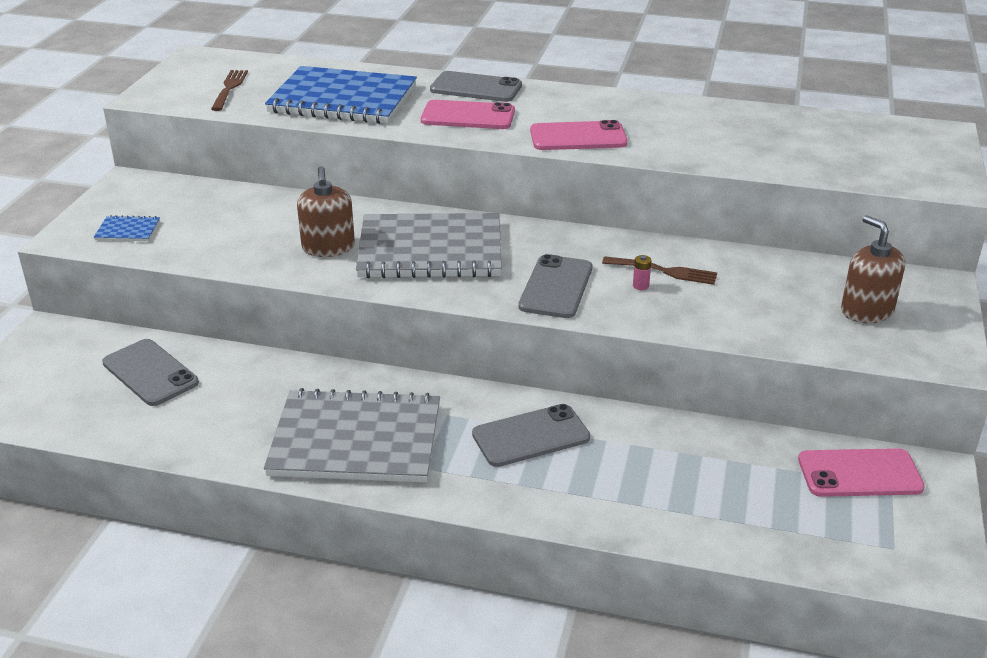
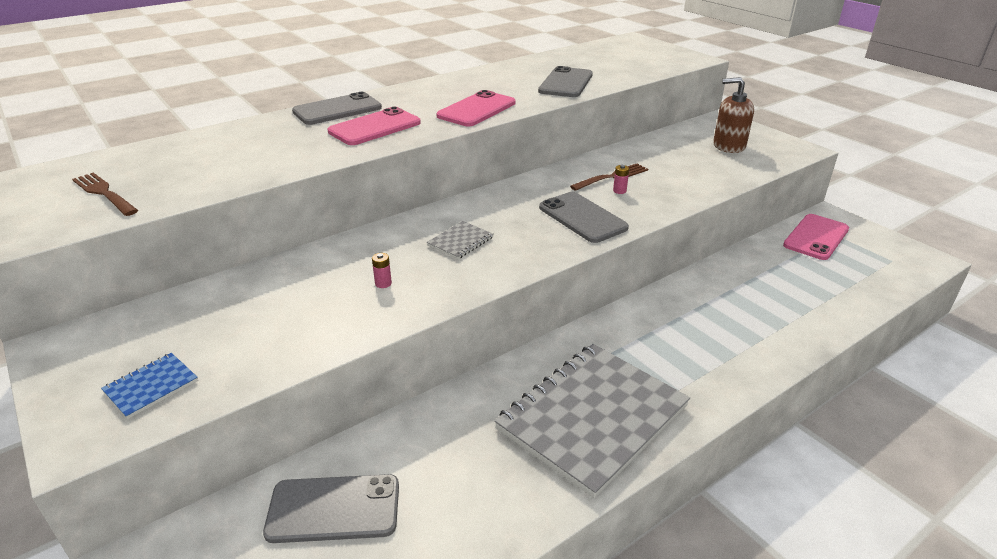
camera: 50 degrees left, 0 degrees up
(328, 247) = (383, 283): brown soap dispenser -> pink battery
(343, 99) = (244, 156): blue notebook -> none
(430, 250) = (460, 241): grey notebook -> grey notebook, size x0.40
(531, 436) = (672, 330): grey phone -> grey phone (566, 83)

